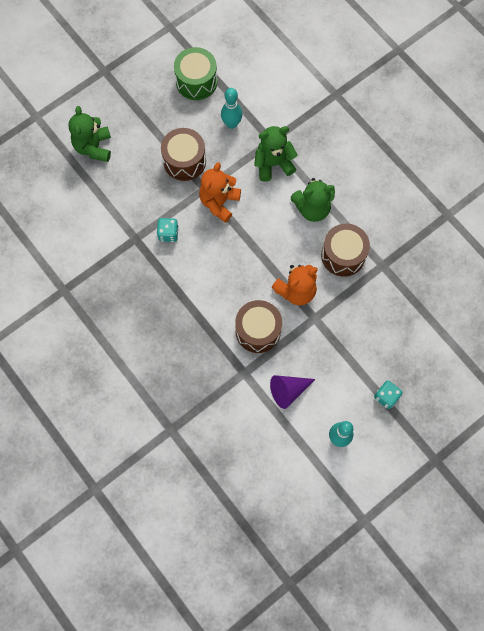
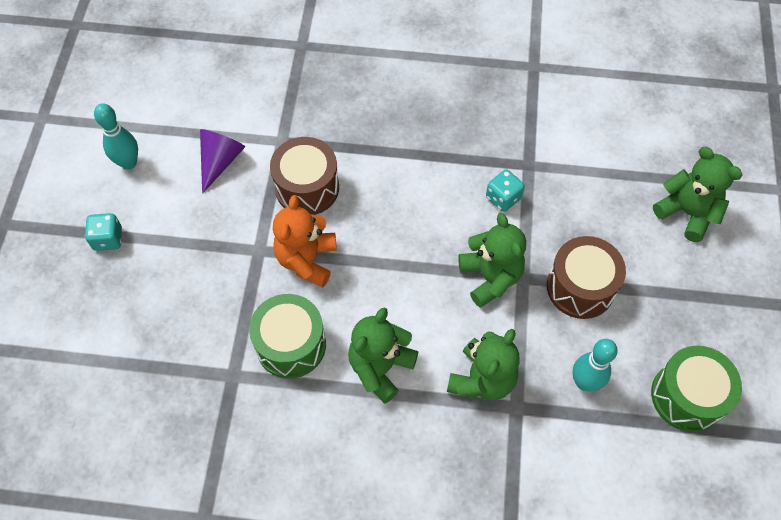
camera: 135 degrees right, 10 degrees down
(219, 202) = (490, 277): orange teddy bear -> green teddy bear
(343, 255) = (291, 345): brown drum -> green drum

